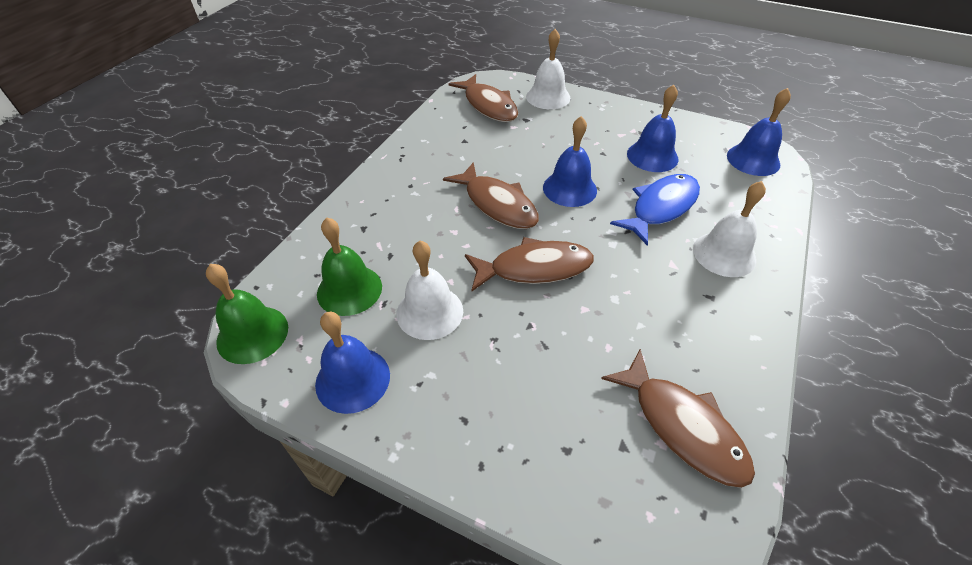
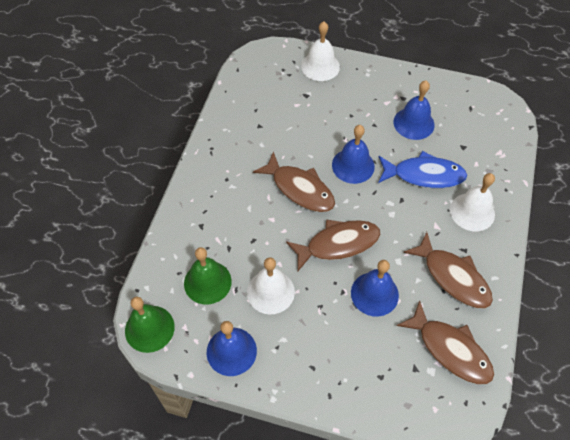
camera: 10 degrees left, 10 degrees up
(488, 106) = (271, 83): brown fish -> brown fish (453, 277)
(661, 208) = (424, 175): blue fish -> blue fish turned 60 degrees clockwise
(753, 160) = (492, 117): blue bell -> blue bell (374, 294)

